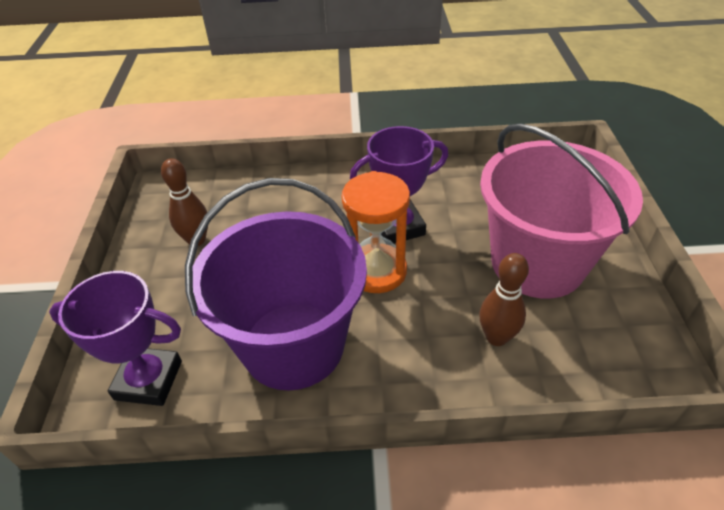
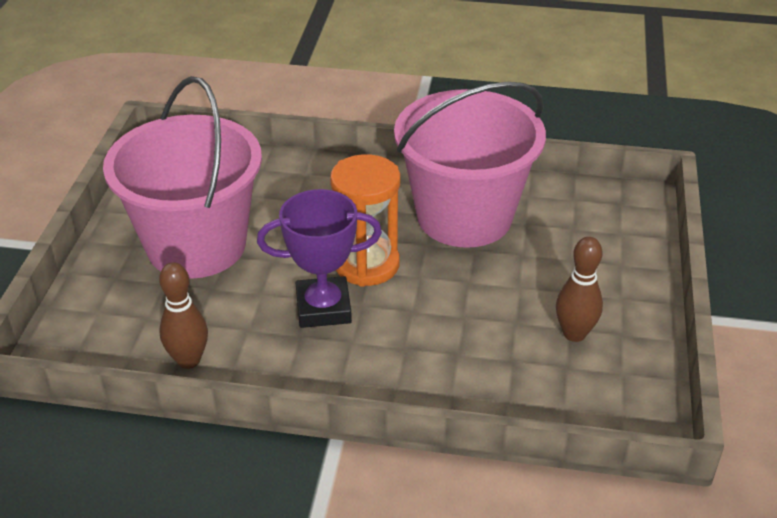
camera: 170 degrees left, 5 degrees down
(148, 380) = (594, 211): purple trophy -> none
(293, 345) = (464, 216): purple bucket -> pink bucket
(496, 337) = (280, 195): brown bowling pin -> brown bowling pin (188, 360)

